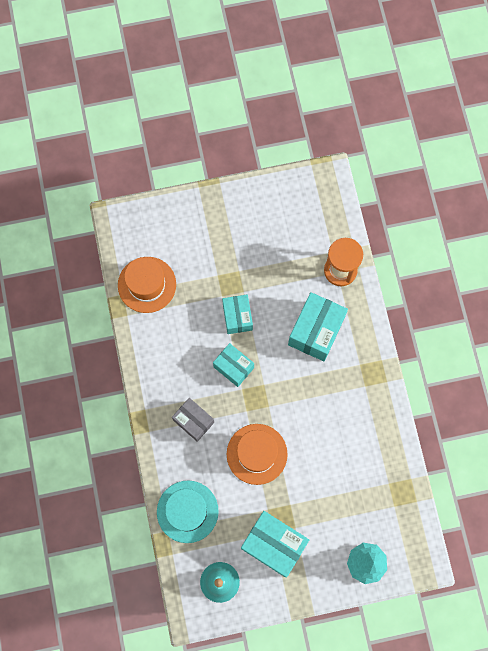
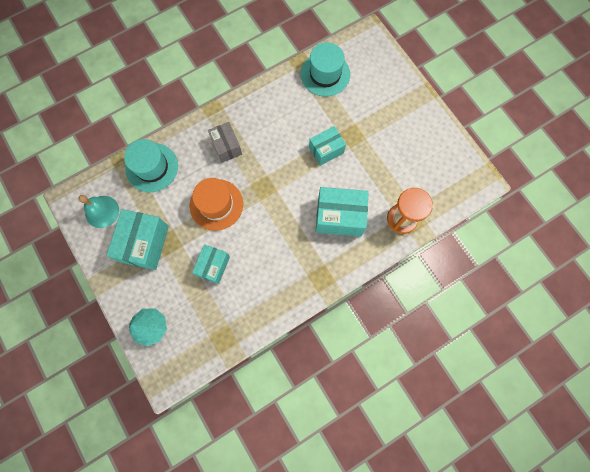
camera: 70 degrees right, 0 degrees up
(147, 284) = (325, 74): orange hat -> turquoise hat
(193, 421) = (226, 147): grey box -> grey box turned 45 degrees counterclockwise
(233, 367) = (282, 162): turquoise box -> turquoise box (213, 266)

